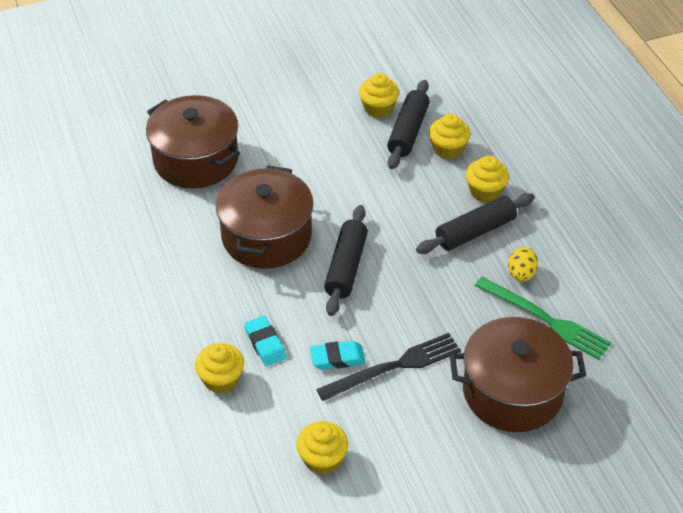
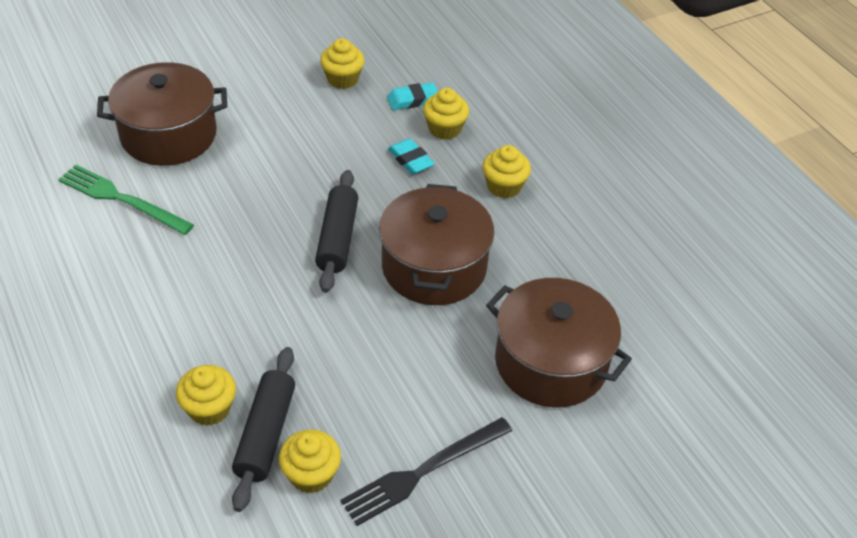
camera: 170 degrees right, 0 degrees up
(337, 358) = (338, 152): turquoise eraser -> turquoise eraser (413, 100)
(394, 367) = (282, 148): black fork -> black fork (423, 472)
(475, 232) = (185, 290): black rolling pin -> none
(485, 191) = (165, 345): yellow cupcake -> yellow cupcake (504, 186)
(521, 274) = (138, 244): yellow egg -> none

